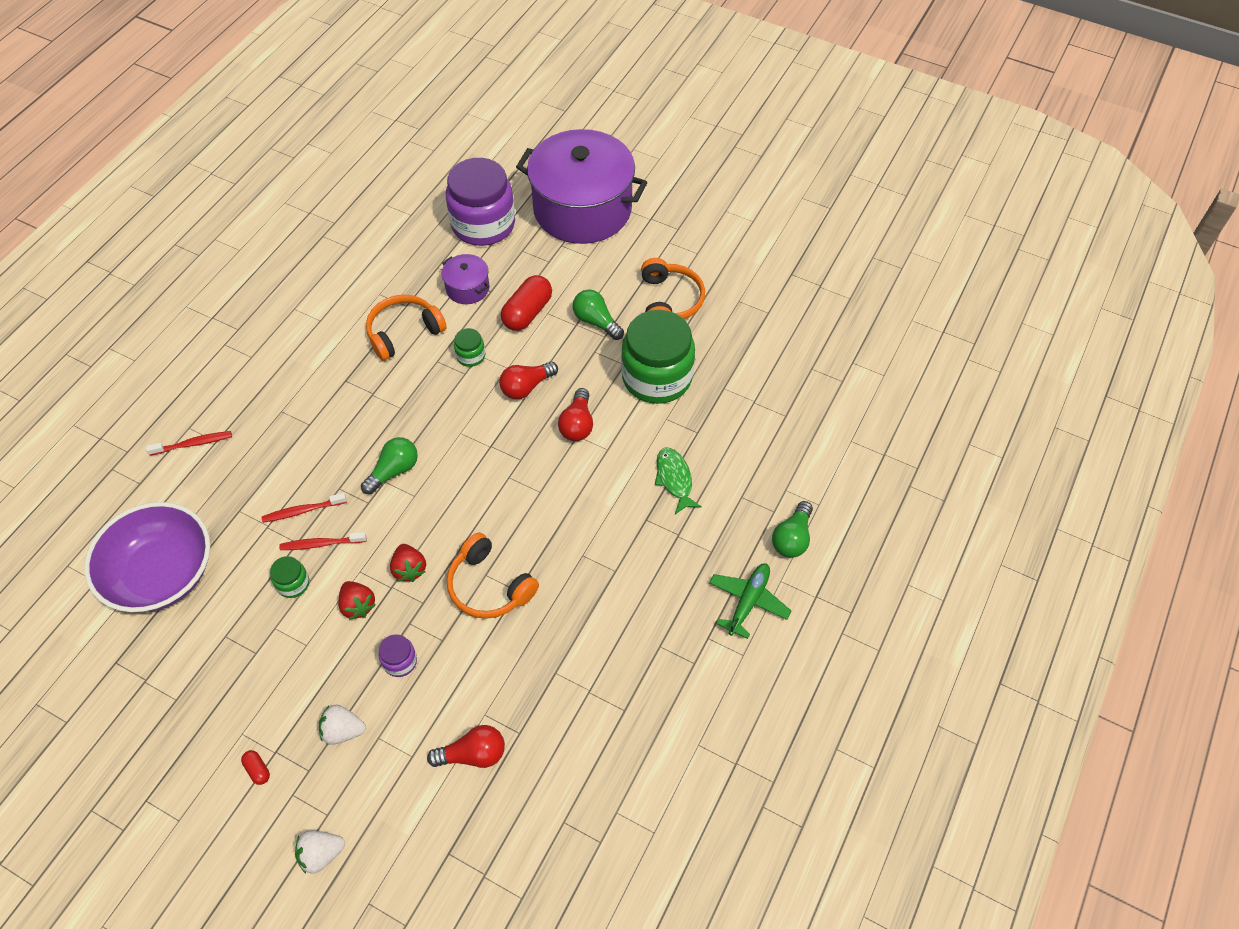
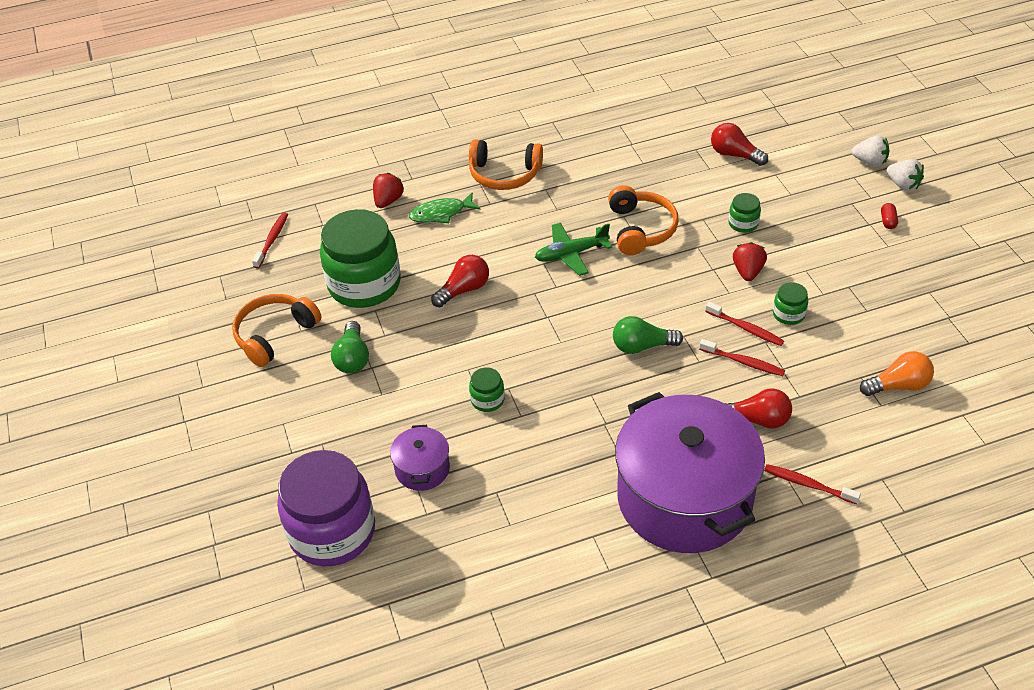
camera: 135 degrees left, 10 degrees down
(161, 573) = (898, 385): purple bowl -> orange light bulb
(343, 731) = (813, 209): white strawberry -> white strawberry (903, 185)
(400, 661) = (743, 223): purple jar -> green jar
(404, 332) = (524, 464): orange headphones -> orange headphones (504, 174)
(409, 569) = (689, 272): red strawberry -> red strawberry (388, 201)
(526, 387) = (470, 343): red light bulb -> red light bulb (757, 419)
(527, 313) = (397, 406): red capsule -> none
(582, 209) = (225, 477): purple pot -> purple pot (684, 498)
(674, 479) = (441, 213): green fish -> green fish turned 45 degrees clockwise
(748, 602) = (483, 128): green plane -> green plane (571, 254)
(772, 363) = (272, 240): none -> red toothbrush
(792, 538) = (412, 141): green light bulb -> none

